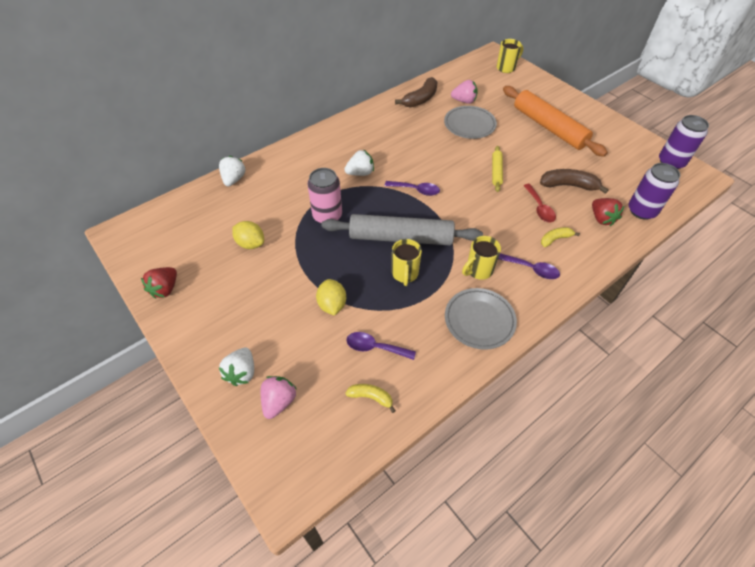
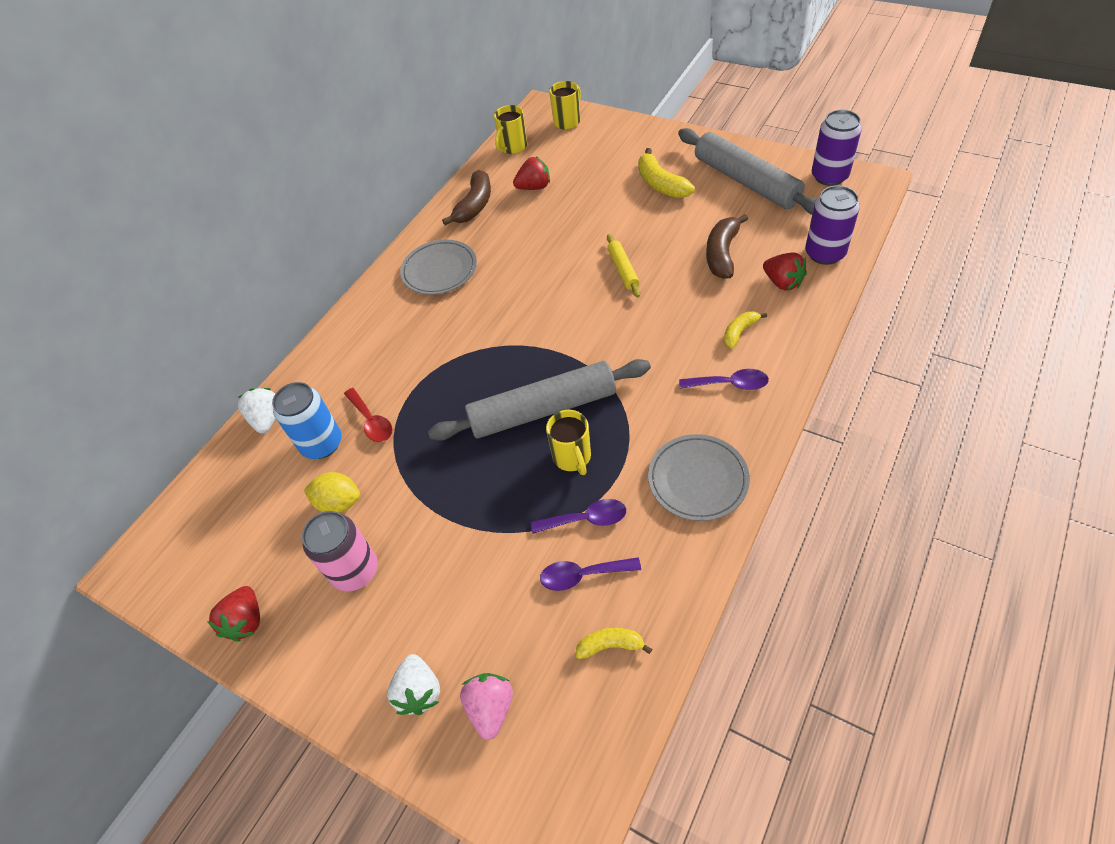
camera: 15 degrees left, 0 degrees up
(258, 206) = (322, 444): none -> blue can
(327, 216) = (427, 419): pink can -> pink can (355, 570)
(332, 305) = (496, 541): yellow lemon -> none
(360, 173) = (444, 340): white strawberry -> none
(416, 190) = (531, 335): purple spoon -> purple spoon (586, 519)
(464, 101) = (534, 187): pink strawberry -> red strawberry
(469, 125) = (557, 218): grey plate -> grey plate (439, 270)
(478, 270) = (664, 413): yellow mug -> yellow mug (513, 147)
(539, 208) = (700, 298): red spoon -> red spoon (371, 421)
(549, 127) = (661, 184): orange rolling pin -> yellow banana
(568, 185) = (722, 254): brown banana -> brown banana turned 60 degrees counterclockwise
(609, 145) = (746, 181): none -> grey rolling pin

